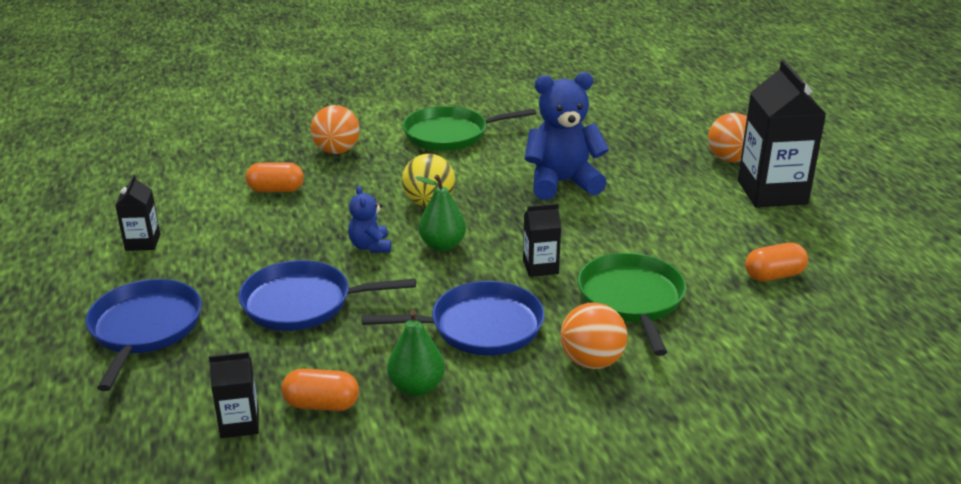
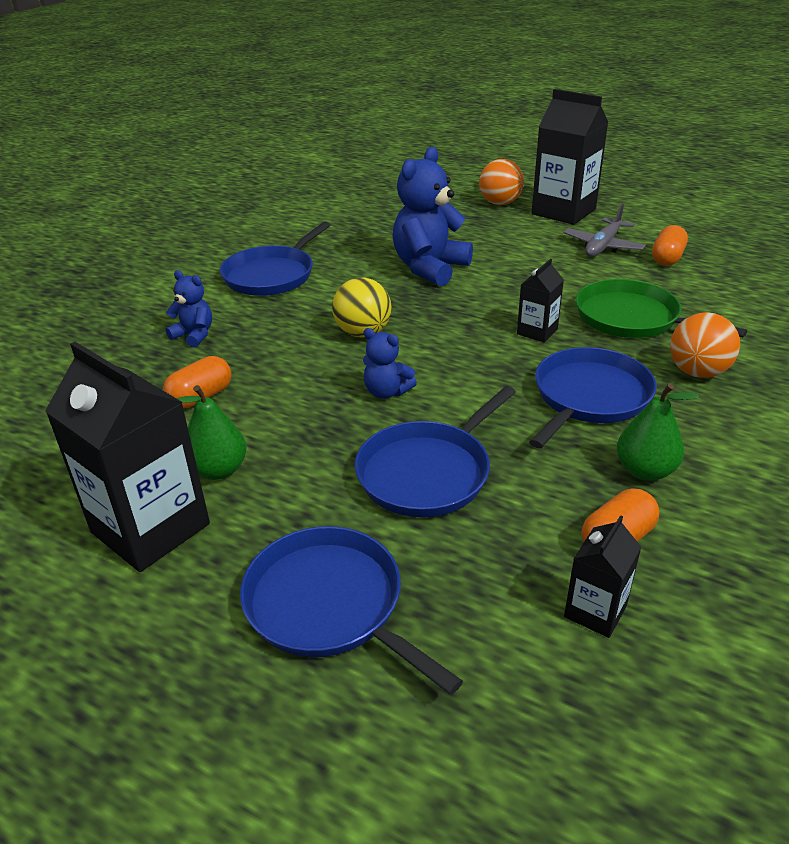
camera: 45 degrees left, 5 degrees up
(143, 242) = (150, 528): black carton -> black carton, size x2.02
(336, 151) = (194, 335): orange ball -> blue teddy bear
(442, 245) = (440, 357): green pear -> green pear (218, 470)
(450, 134) = (272, 275): green pan -> blue pan
(739, 237) = (603, 246): none -> grey plane

